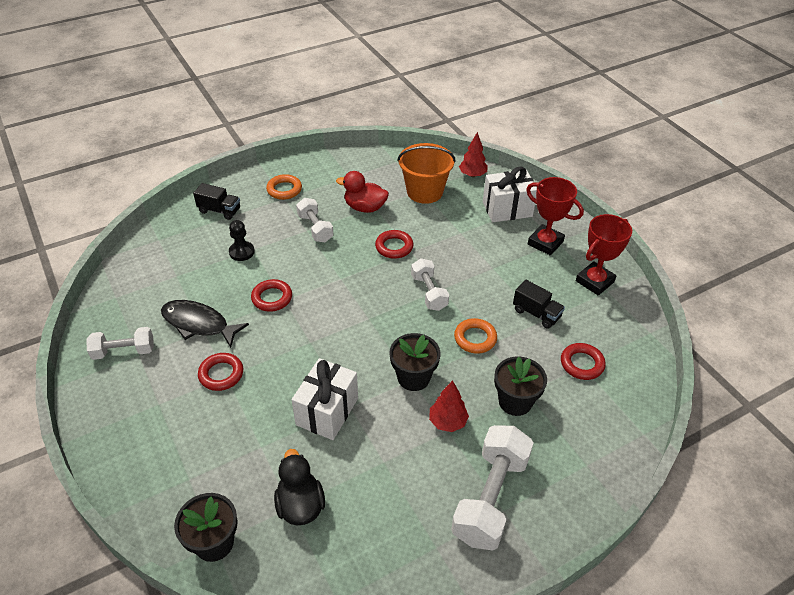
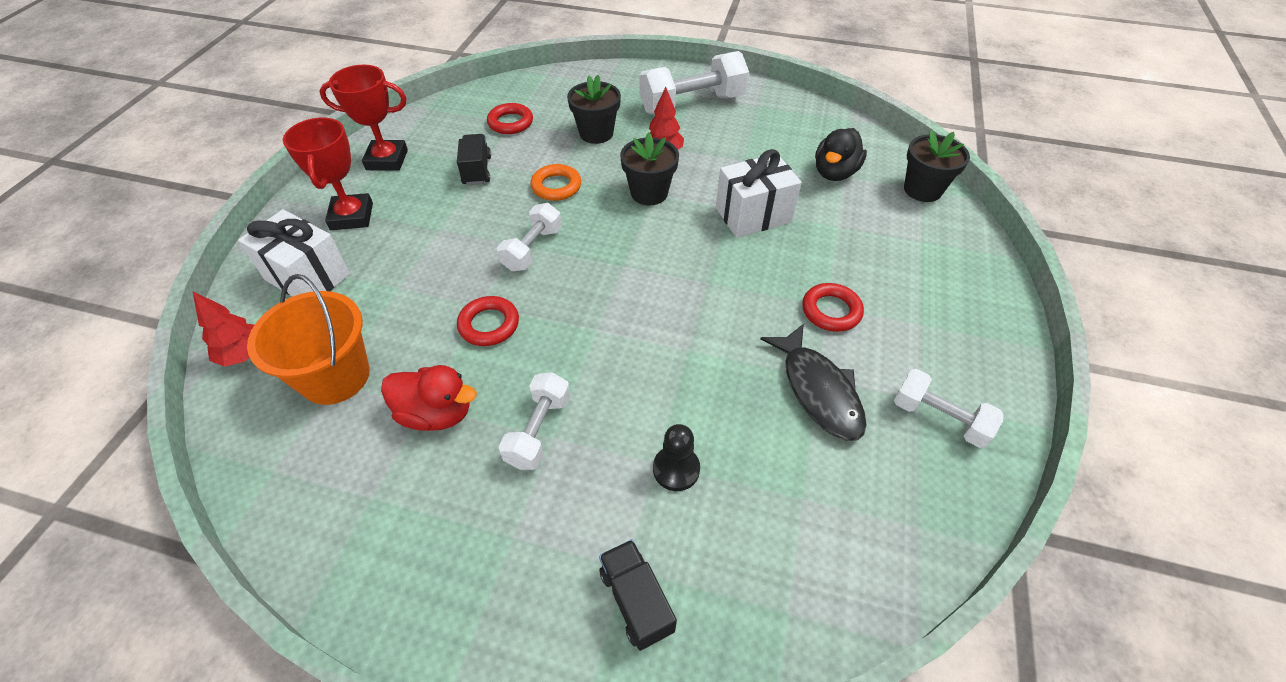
camera: 135 degrees left, 5 degrees up
(272, 298) = (700, 362): red ring -> none
(284, 190) = (491, 558): orange ring -> none
(365, 207) = (436, 413): red duck -> red duck turned 45 degrees counterclockwise

